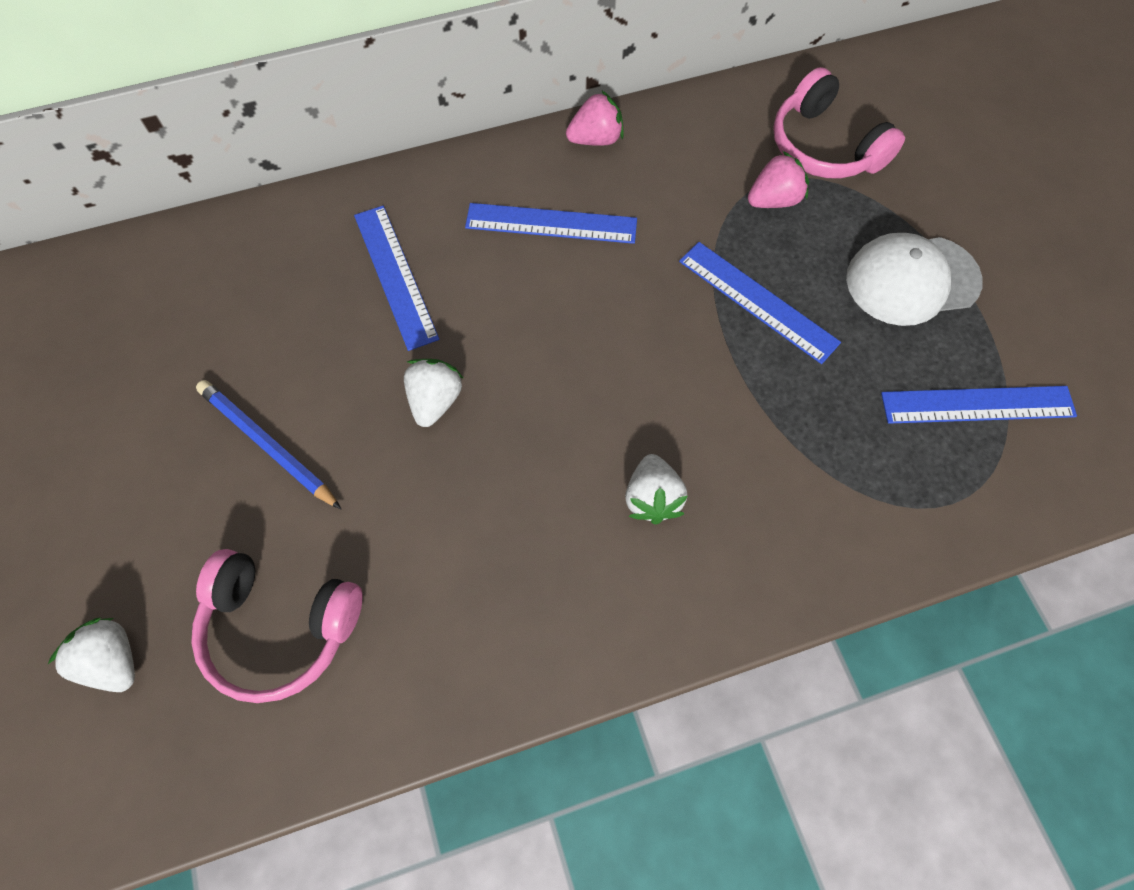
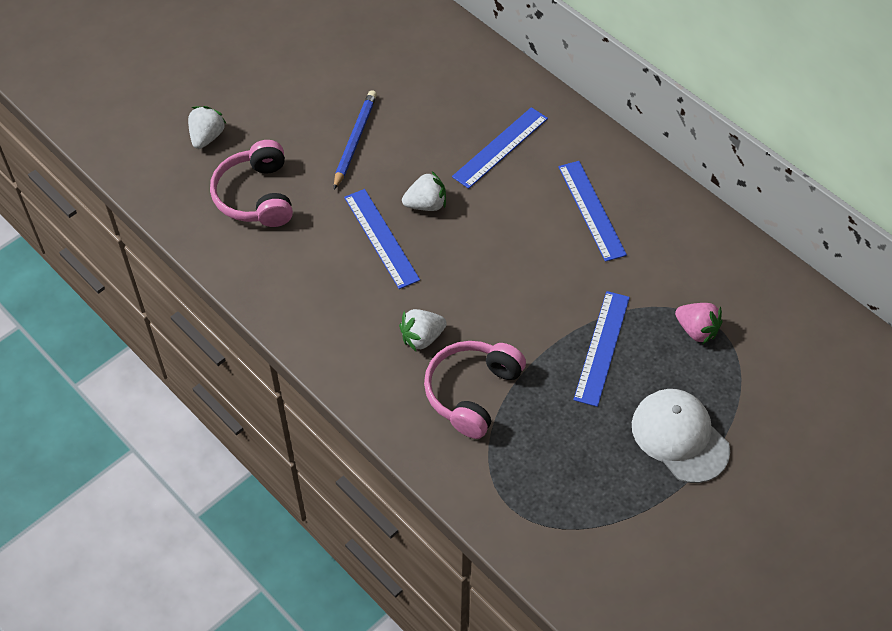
camera: 65 degrees right, 10 degrees down
(596, 139) = (680, 207): pink strawberry -> none
(824, 146) = (770, 347): pink headphones -> pink headphones (472, 393)
(977, 404) = (596, 504): blue ruler -> blue ruler (381, 238)

